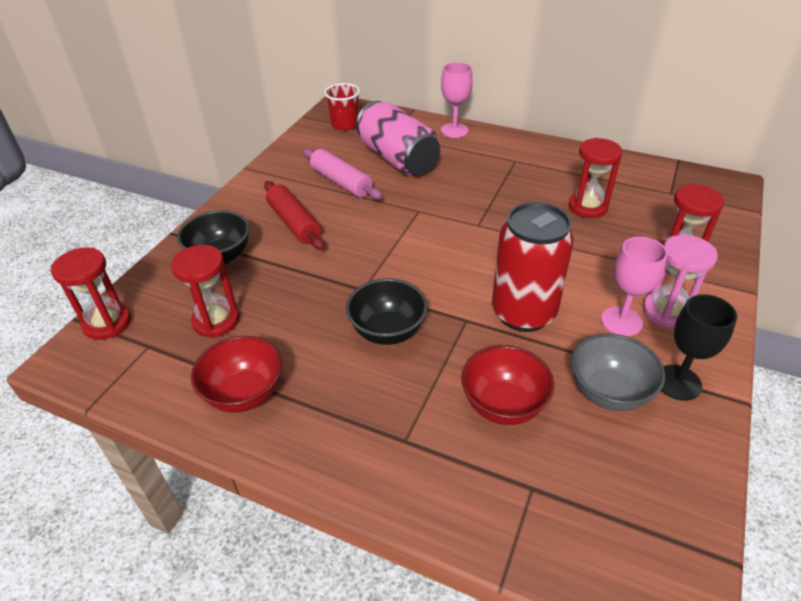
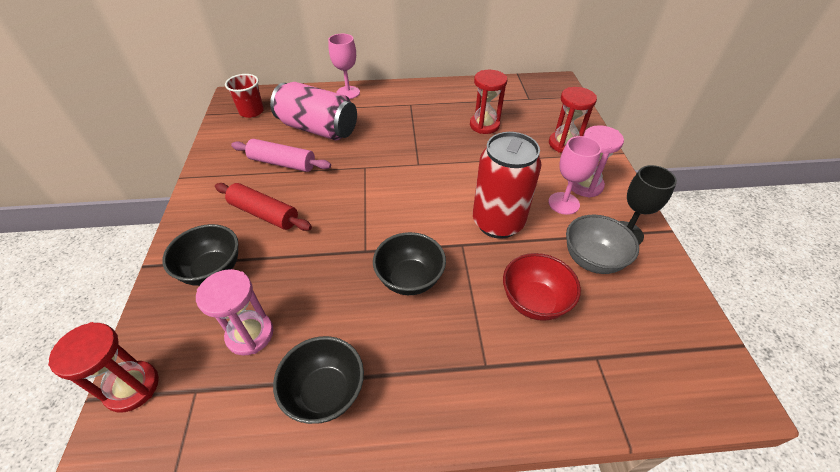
camera: 30 degrees left, 5 degrees up
(216, 320) = (250, 334): red hourglass -> pink hourglass
(244, 394) = (325, 392): red bowl -> black bowl

